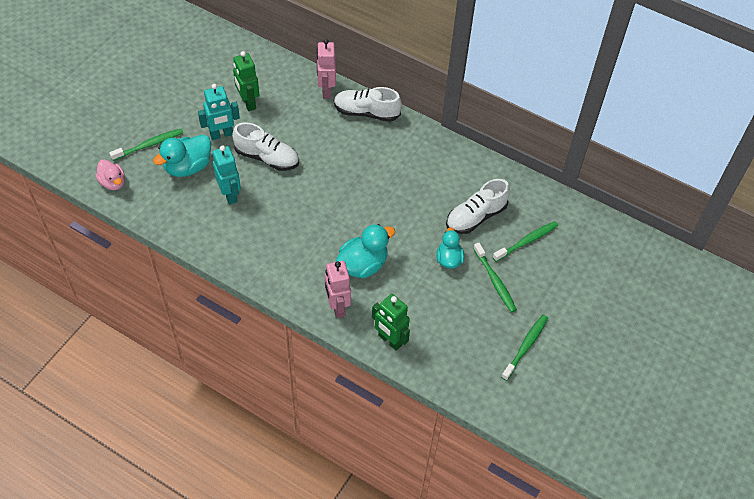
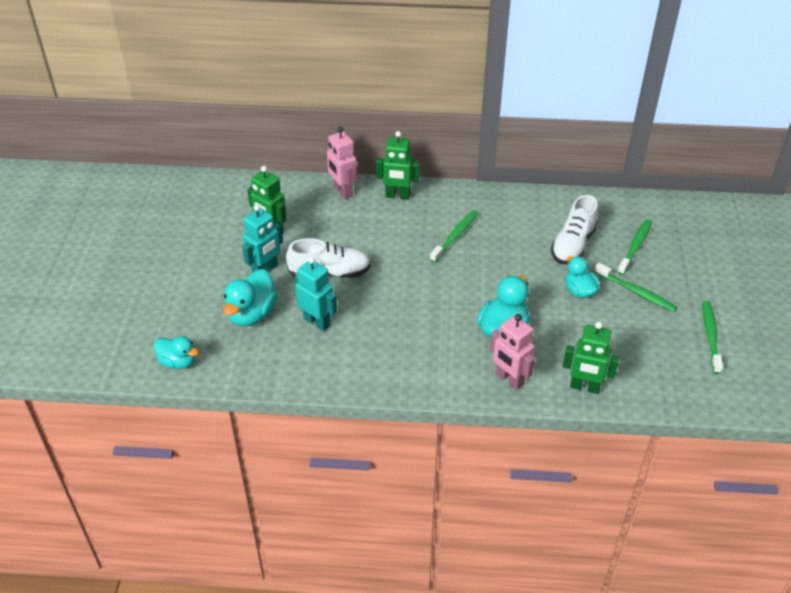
camera: 25 degrees left, 10 degrees down
(113, 183) = (178, 362): pink duck -> turquoise duck
(149, 145) = (192, 310): green toothbrush -> green toothbrush (455, 236)
(366, 112) = (398, 196): white shoe -> green robot

